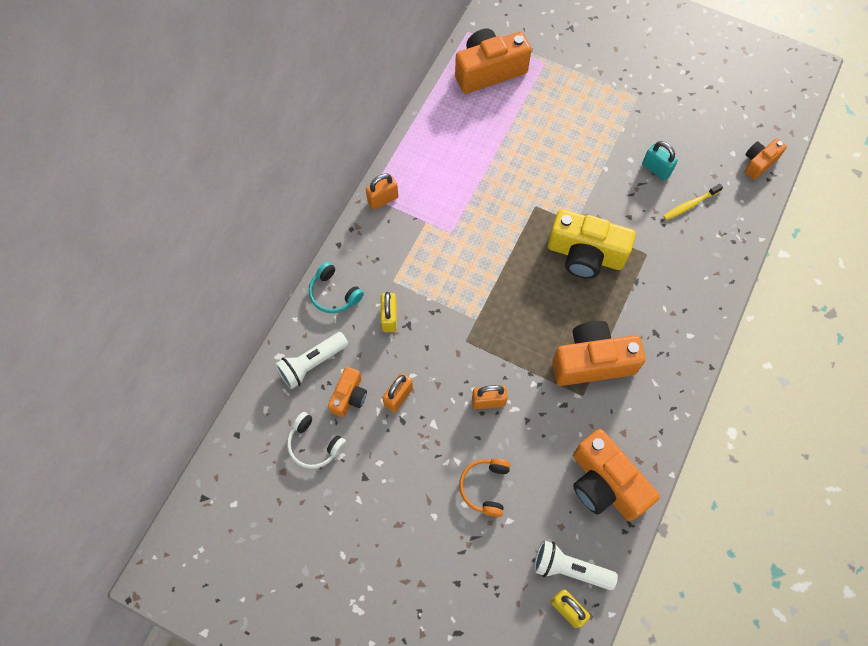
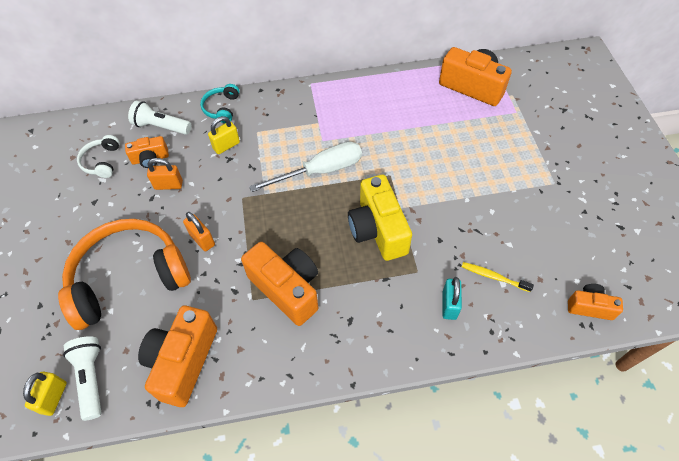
camera: 55 degrees right, 10 degrees down
(383, 199) = (314, 91): orange padlock -> none
(485, 487) = (129, 278): orange headphones -> orange headphones, size x2.28
(487, 257) = (320, 171): none -> white screwdriver
(656, 169) = (501, 233): turquoise padlock -> turquoise padlock (449, 305)

